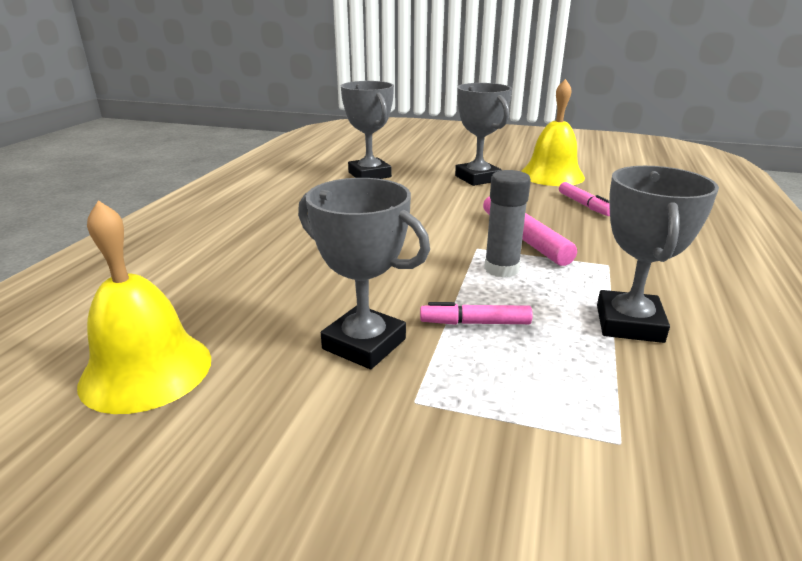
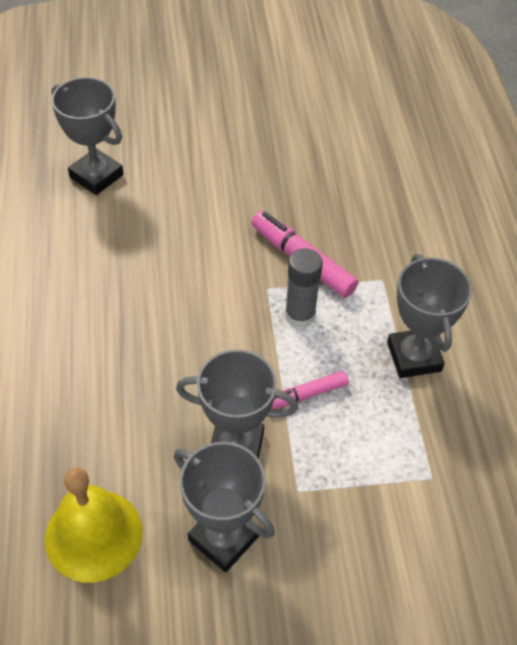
camera: 25 degrees left, 25 degrees up
(478, 178) = (217, 152): grey trophy -> grey trophy (223, 538)
(552, 175) = (290, 123): yellow bell -> none
(584, 205) = (338, 180): pink marker -> none

